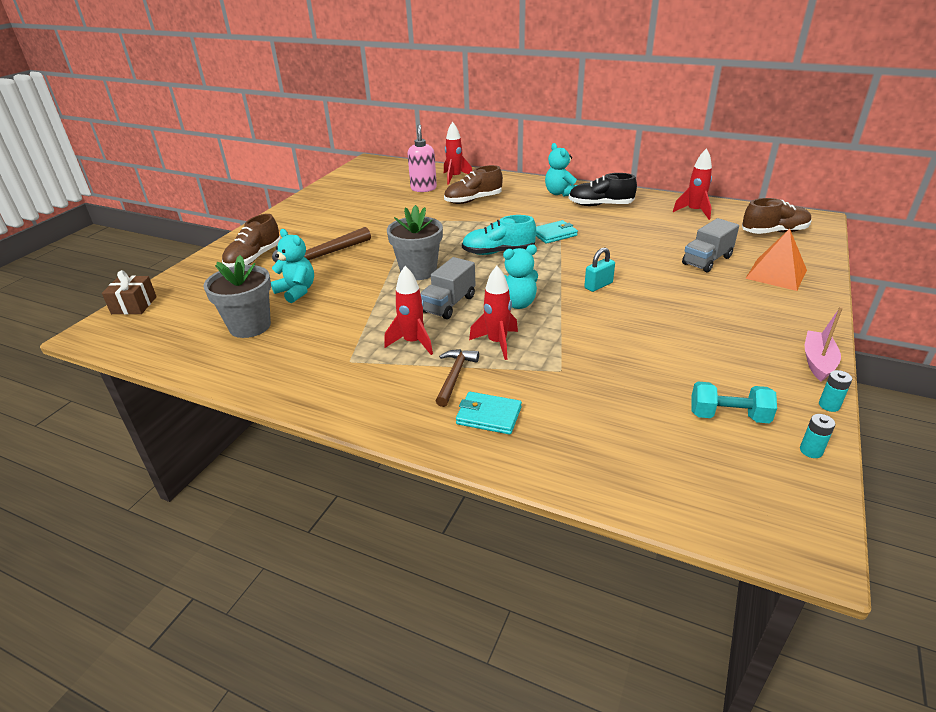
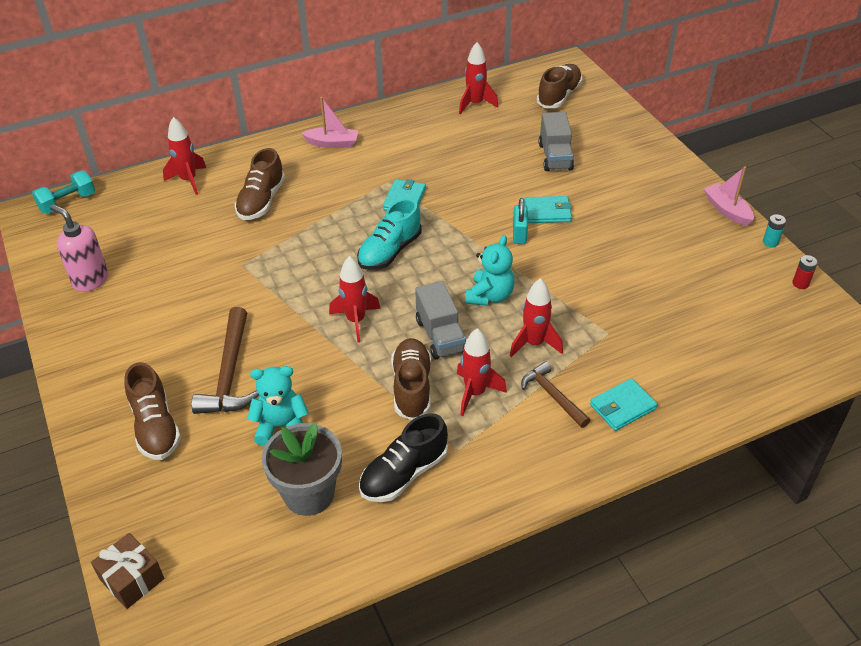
camera: 50 degrees left, 10 degrees up
(386, 317) = (412, 387): none -> brown shoe
(418, 271) = (356, 321): grey flower pot -> red rocket
(423, 188) = (179, 216): pink soap dispenser -> pink soap dispenser (90, 280)
(560, 193) = (332, 143): turquoise teddy bear -> pink boat
(600, 205) = (391, 139): black shoe -> black shoe (404, 473)
(642, 285) = (547, 212): none -> turquoise wallet
(728, 416) = (738, 291): turquoise dumbbell -> turquoise dumbbell (68, 202)
(776, 274) = (613, 142): orange pyramid -> none
(811, 451) = (800, 283): turquoise battery -> red battery

